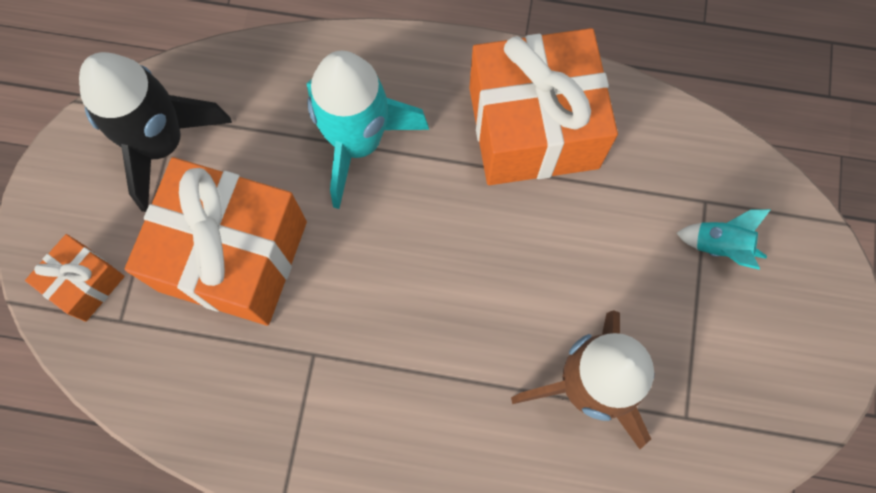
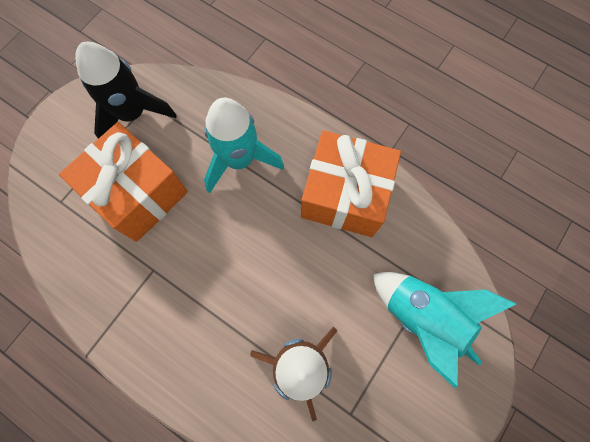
camera: 25 degrees right, 0 degrees up
(85, 283) = (53, 173): orange gift -> none
(719, 246) = (423, 318): turquoise rocket -> turquoise rocket, size x2.16

